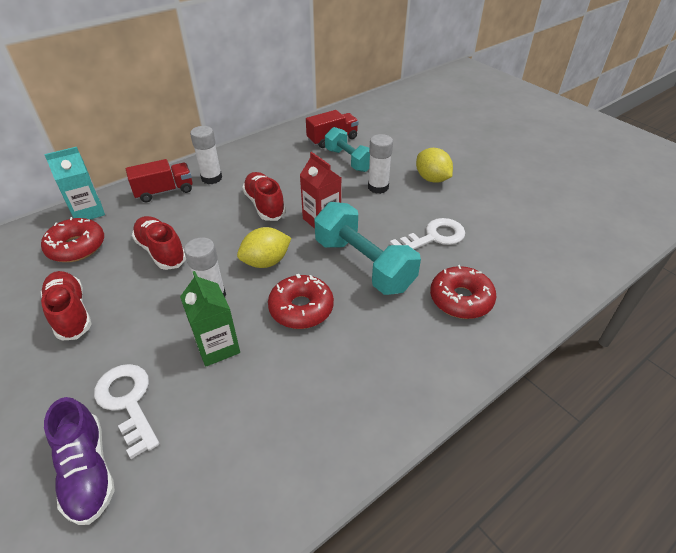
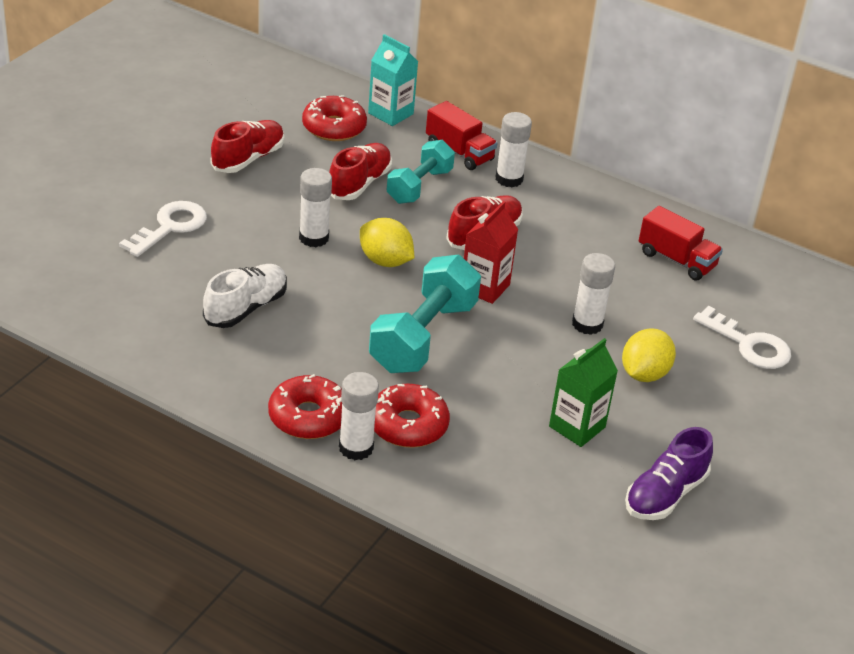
camera: 65 degrees right, 5 degrees down
(88, 471) = (102, 229): purple shoe -> purple shoe (665, 494)
(217, 347) = (252, 260): green carton -> green carton (577, 427)
(282, 368) = (246, 308): none -> white shoe
(301, 308) = (329, 303): red donut -> red donut (308, 417)
(348, 160) = (633, 286): turquoise dumbbell -> turquoise dumbbell (419, 186)
(434, 237) = (511, 390): white key -> white key (749, 344)
(482, 337) = (356, 448): none -> white glue stick

